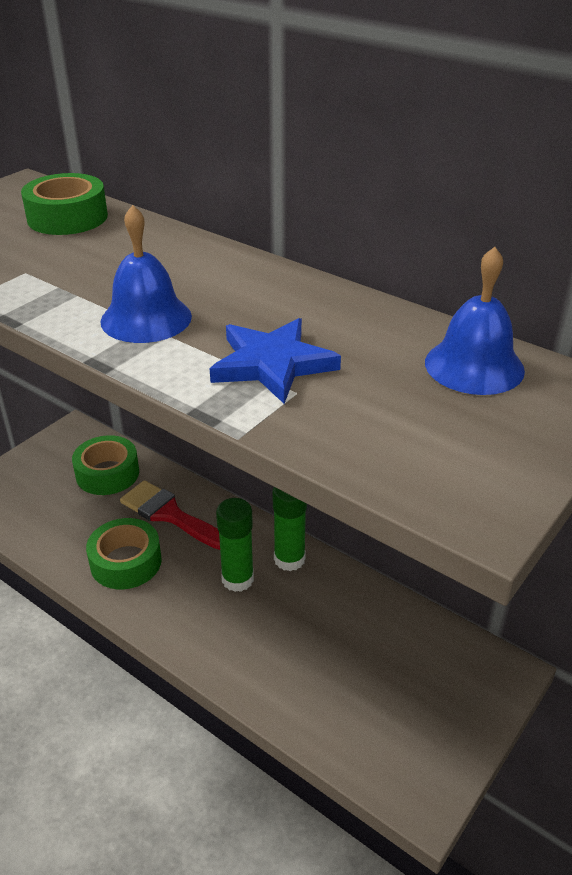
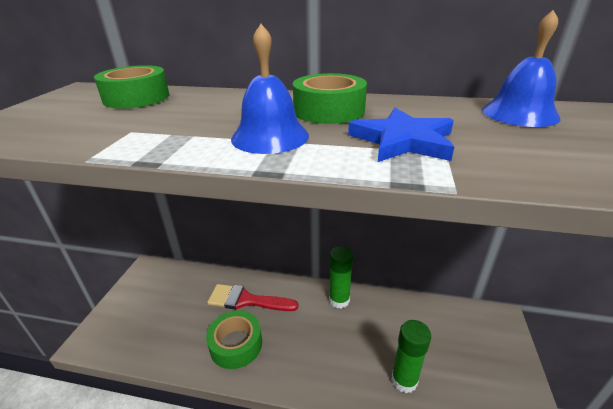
camera: 25 degrees left, 5 degrees down
(107, 473) = (187, 288): green tape -> green tape (329, 110)
(237, 579) = (317, 326): green glue stick -> green glue stick (404, 380)

